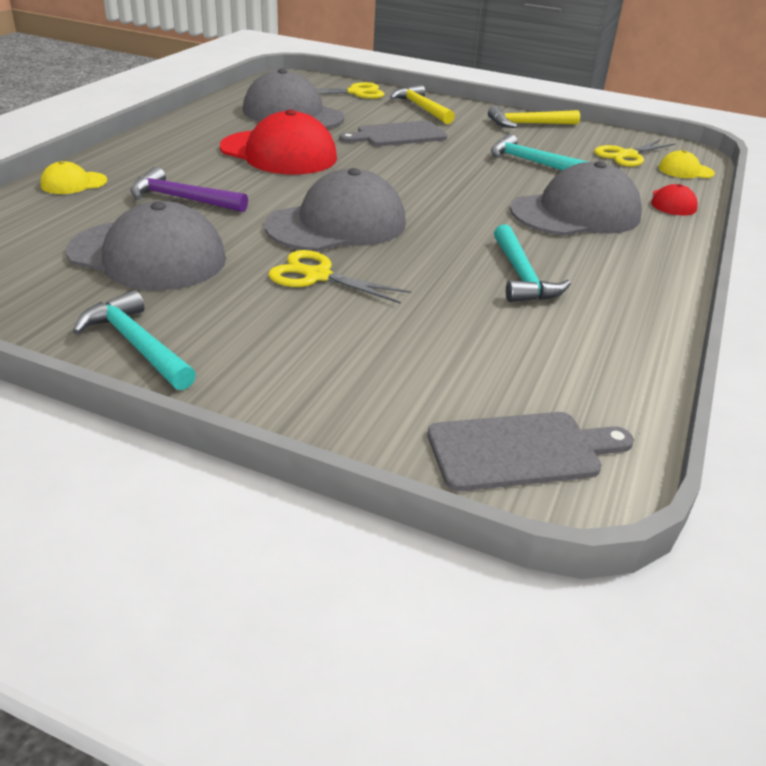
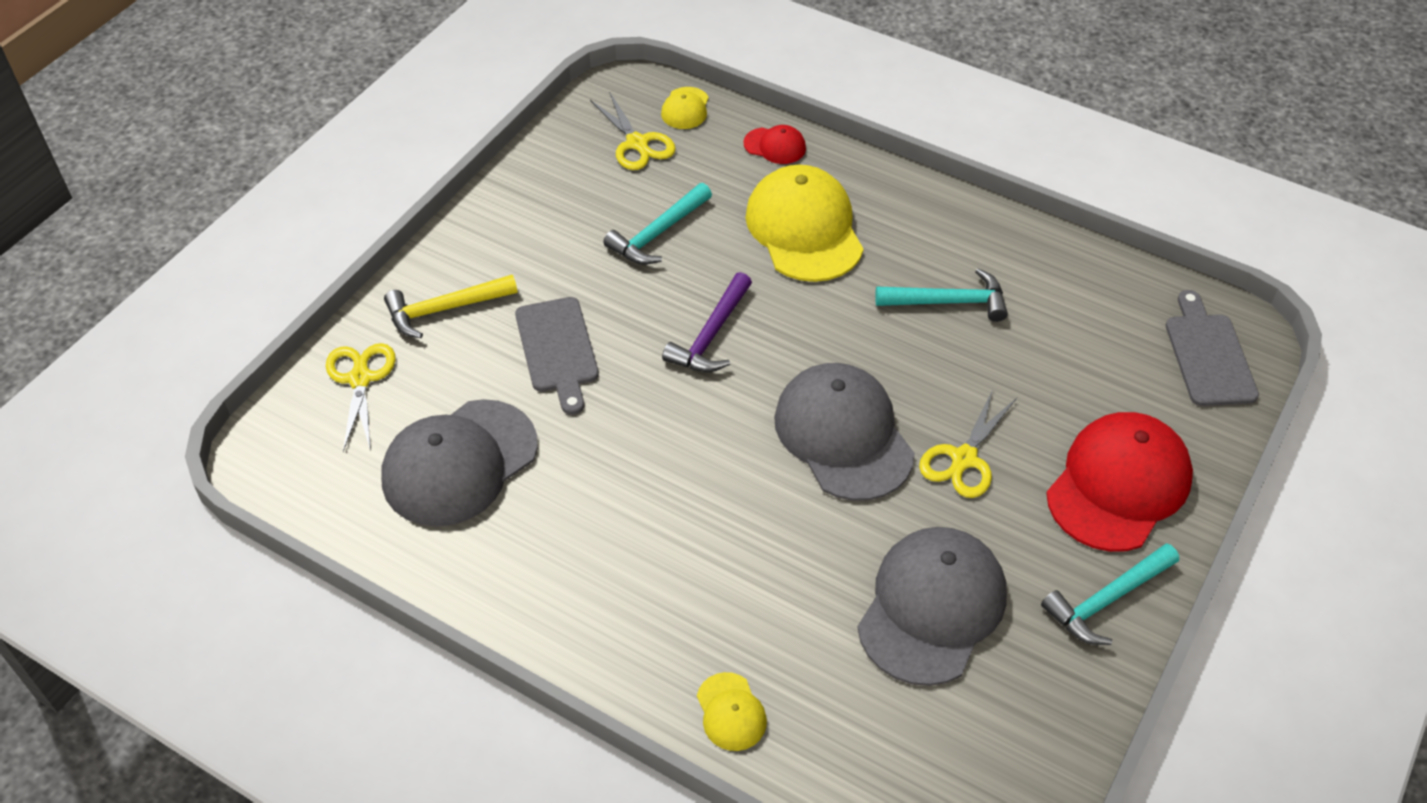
camera: 80 degrees left, 15 degrees up
(182, 199) = (779, 584): purple hammer -> purple hammer (711, 335)
(279, 153) = (623, 483): red cap -> red cap (1118, 485)
(528, 124) = (522, 208): yellow hammer -> none
(576, 213) = (804, 229): grey cap -> yellow cap

